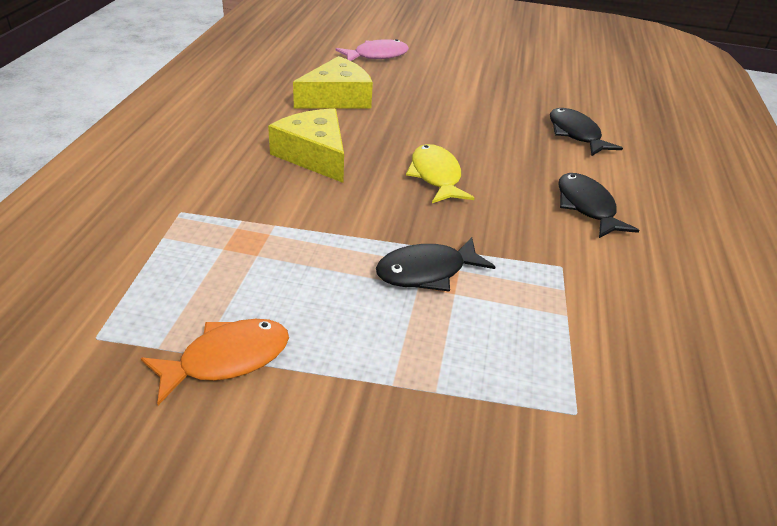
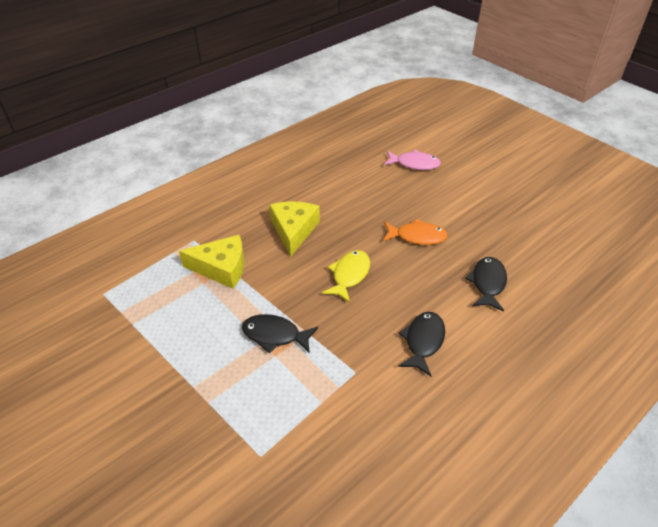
camera: 40 degrees right, 5 degrees up
(227, 359) = (140, 333): orange fish -> orange fish (417, 236)
(337, 98) = (350, 192): yellow cheese -> yellow cheese (221, 268)

